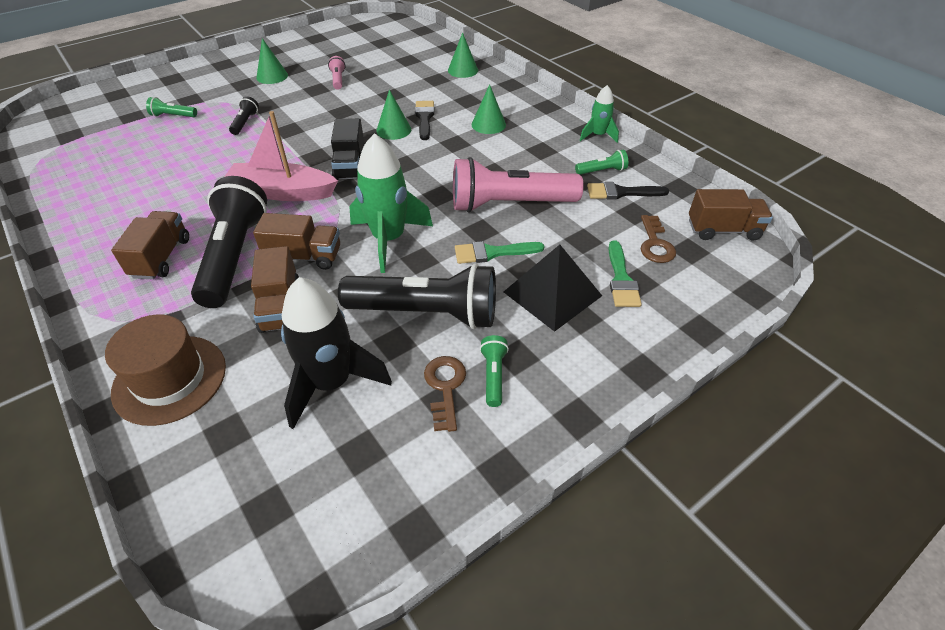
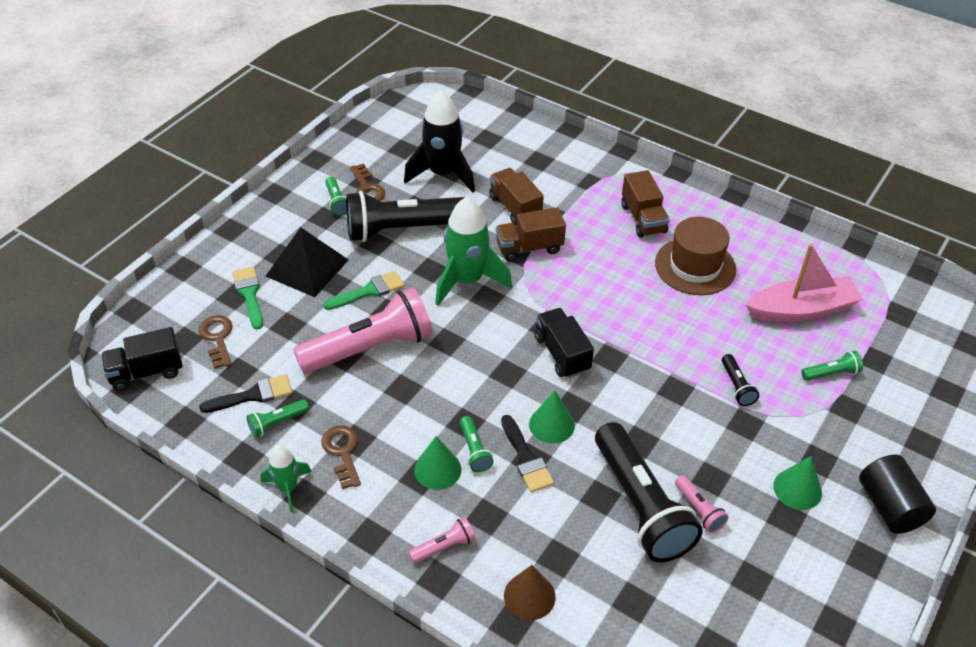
camera: 160 degrees right, 0 degrees up
(170, 379) = (548, 152): brown hat -> brown hat (695, 266)
(232, 62) = (889, 507): none -> black cylinder
(234, 256) = (586, 234): black flashlight -> black flashlight (640, 505)
(282, 192) = (604, 303): pink boat -> pink boat (801, 309)
(457, 128) = (474, 450): none -> green flashlight
(463, 70) = (529, 596): green cone -> brown cone
(501, 94) = (444, 547): none -> pink flashlight
(553, 145) = (342, 452): none -> brown key
(723, 230) = (146, 372): brown truck -> black truck

